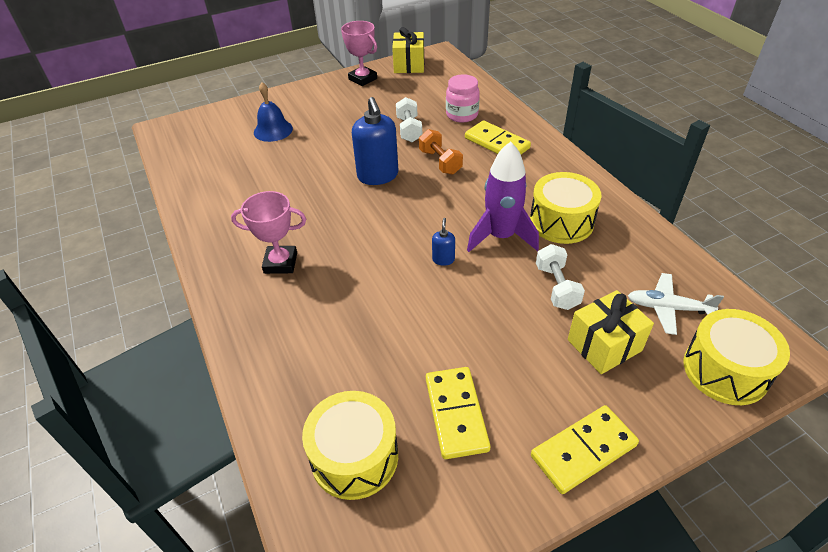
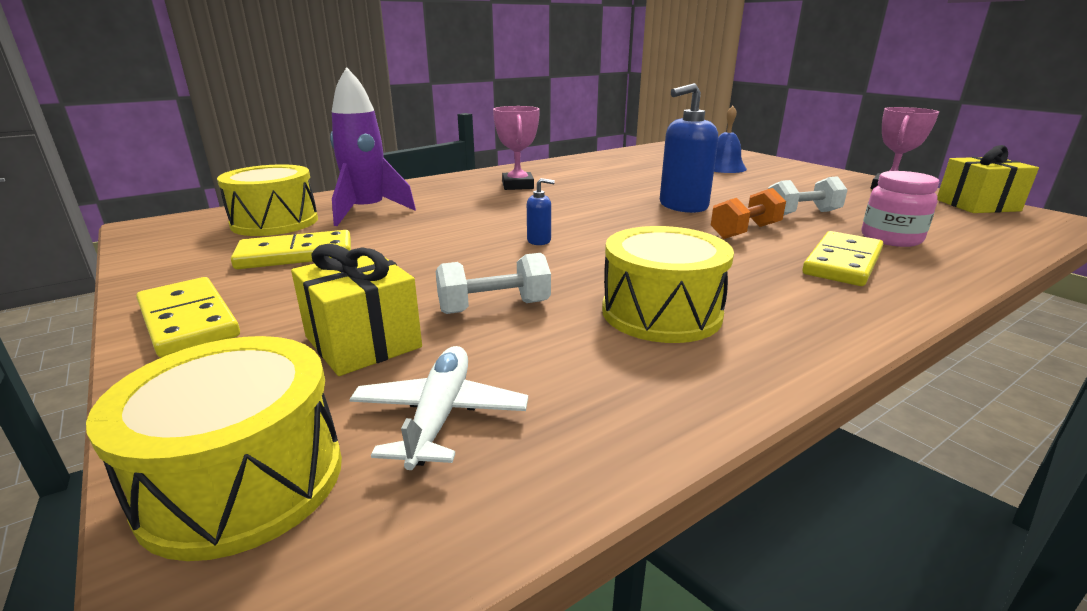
camera: 80 degrees right, 20 degrees down
(501, 236) = (598, 269): purple rocket -> purple rocket (367, 212)

